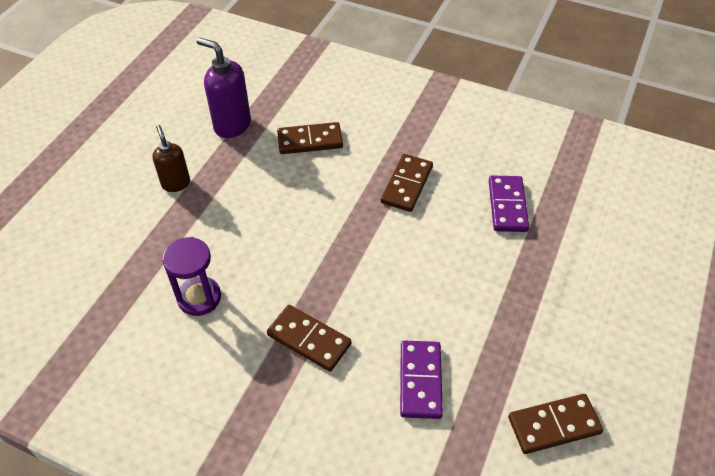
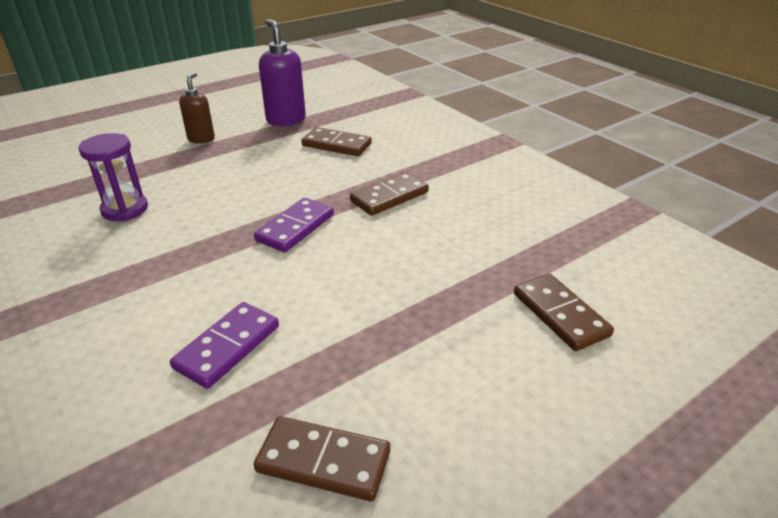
camera: 30 degrees right, 15 degrees down
(309, 340) = (169, 271): brown domino -> brown domino (560, 314)
(507, 206) = (477, 243): purple domino -> purple domino (295, 228)

